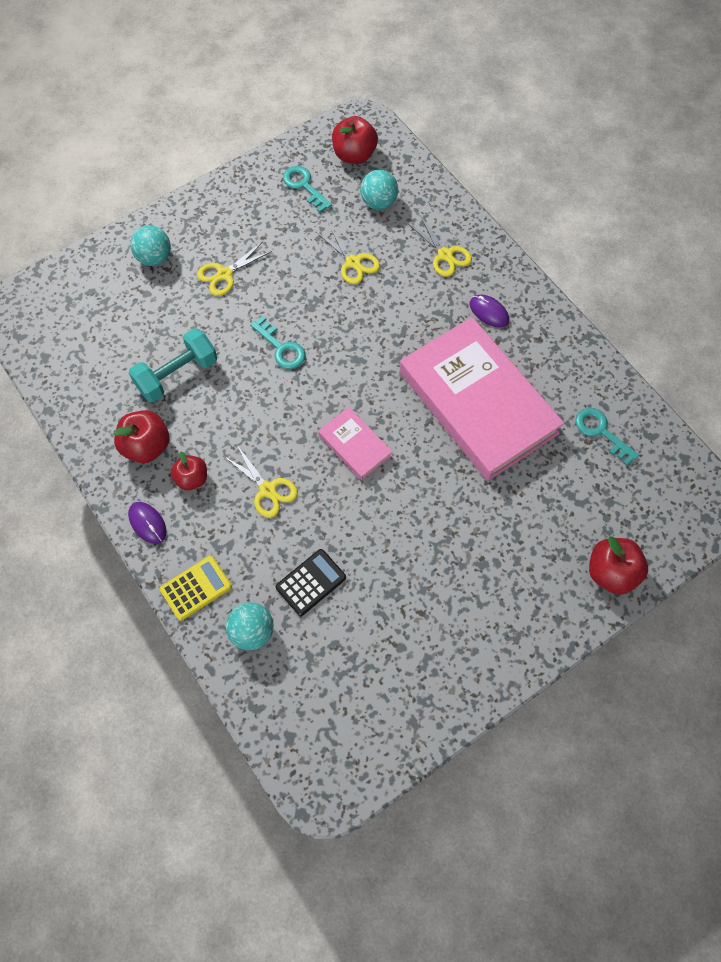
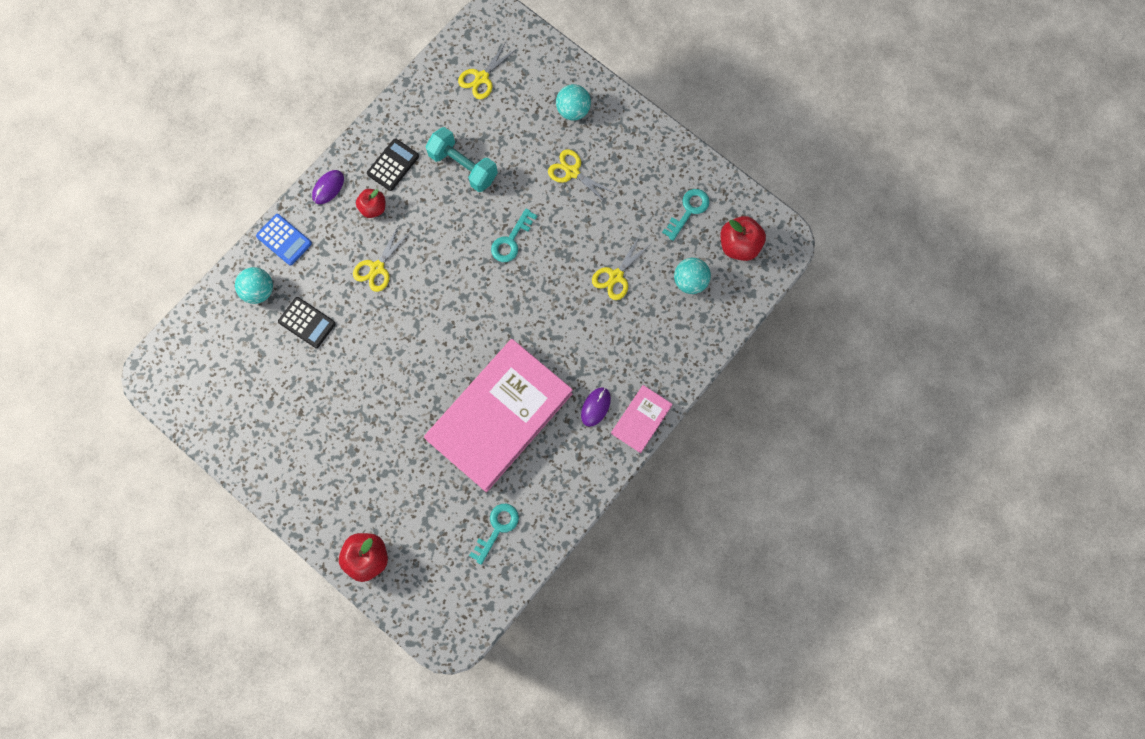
camera: 75 degrees right, 10 degrees up
(147, 446) = (393, 165): red apple -> black calculator
(196, 588) = (284, 240): yellow calculator -> blue calculator
(355, 445) = (433, 325): pink book -> pink book (641, 419)
(445, 255) = (647, 354): yellow scissors -> yellow scissors (481, 78)

